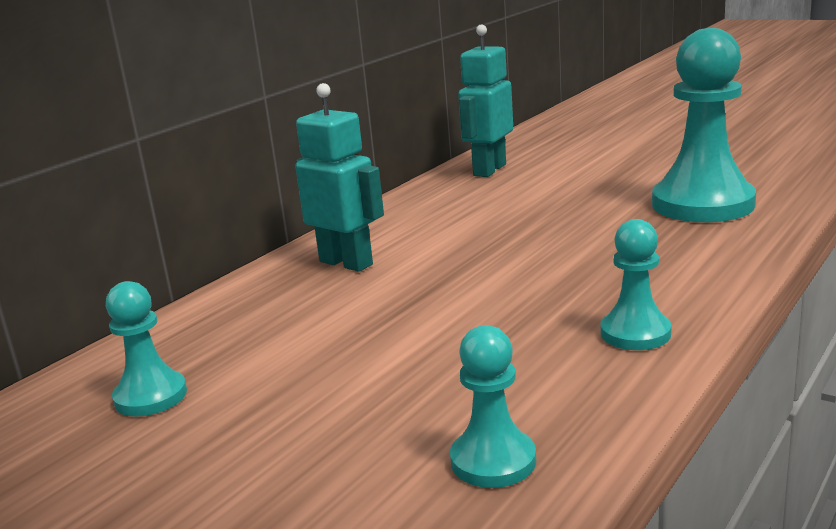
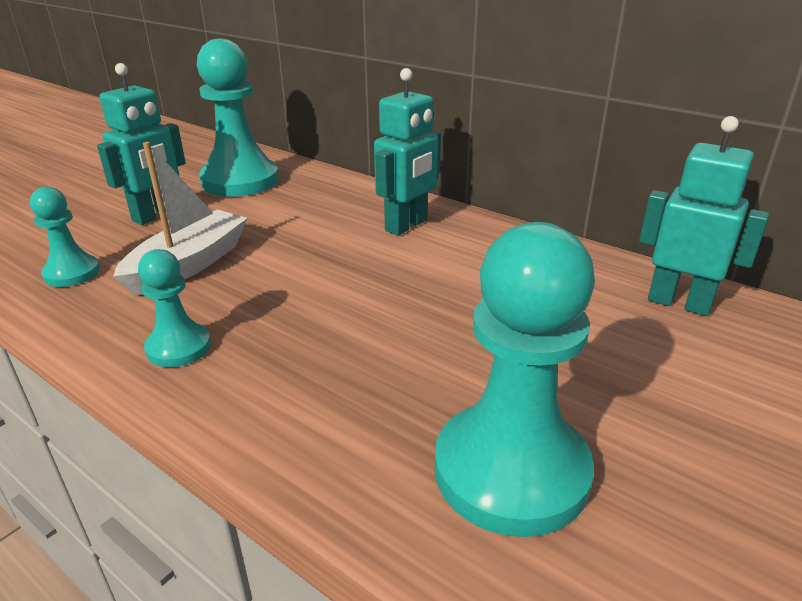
camera: 90 degrees right, 10 degrees up
(151, 396) = (240, 181): turquoise pawn -> turquoise pawn, size x1.93
(283, 443) = (156, 215): none -> turquoise robot
(454, 371) = (189, 265): none -> white boat

